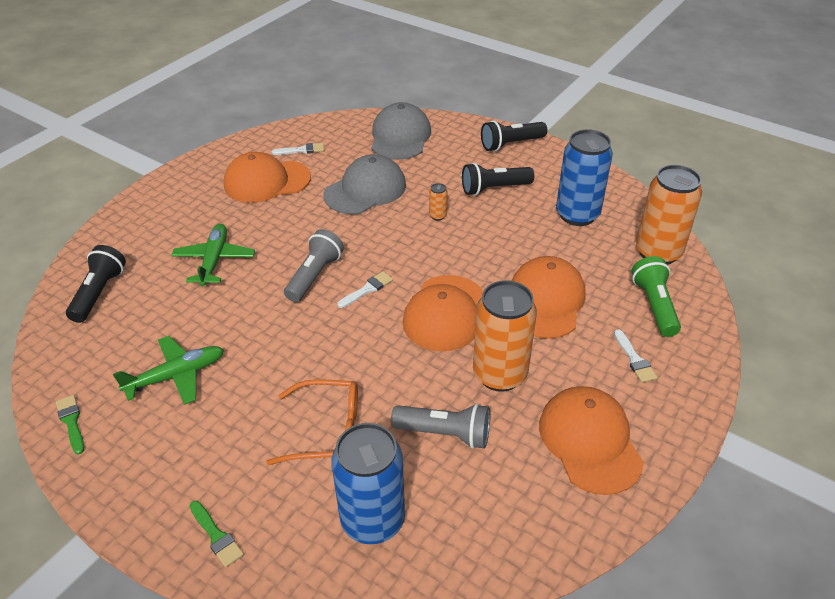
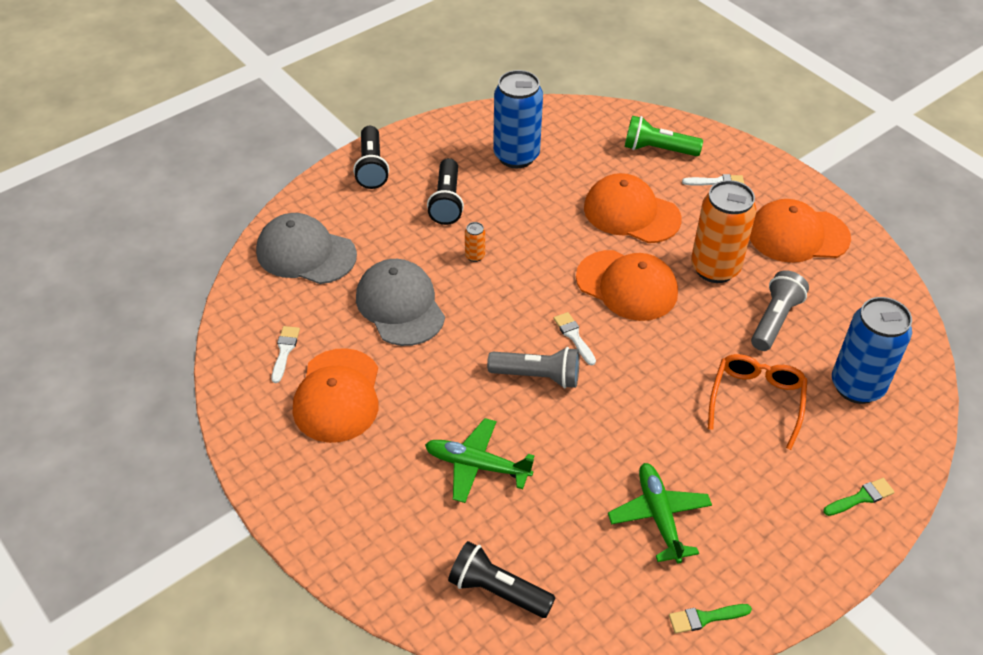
camera: 75 degrees left, 5 degrees up
(314, 276) = (537, 376): grey flashlight -> grey flashlight turned 150 degrees clockwise
(658, 253) = (591, 124): orange can -> none

